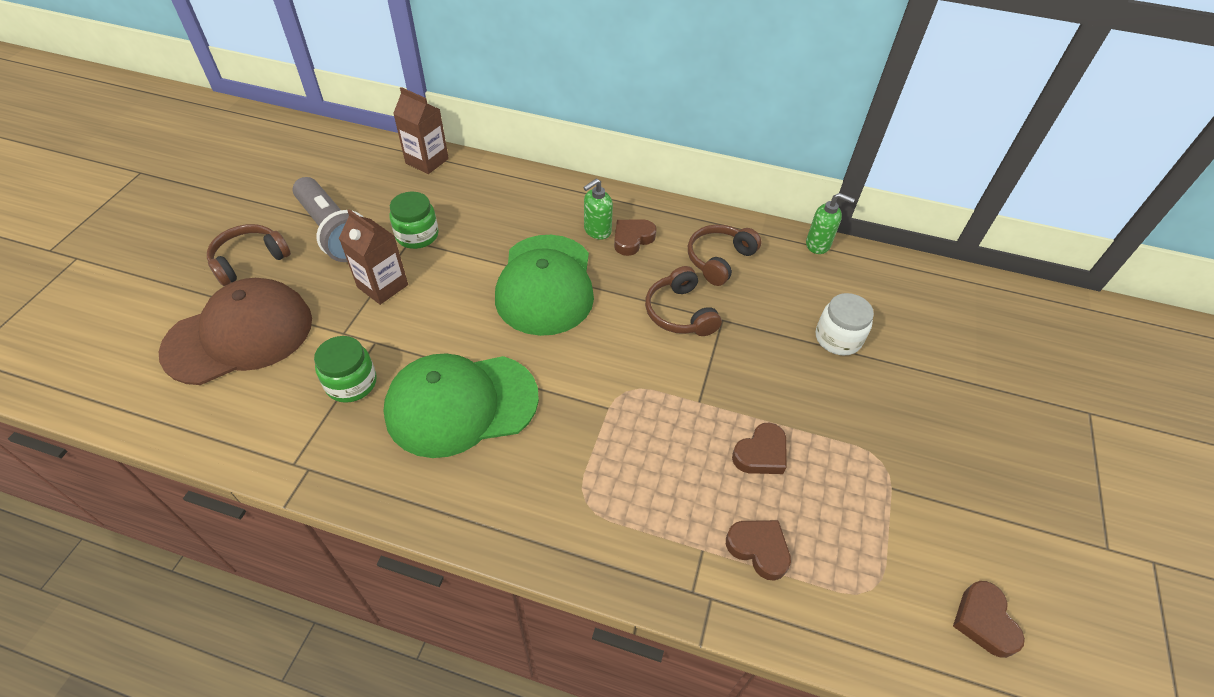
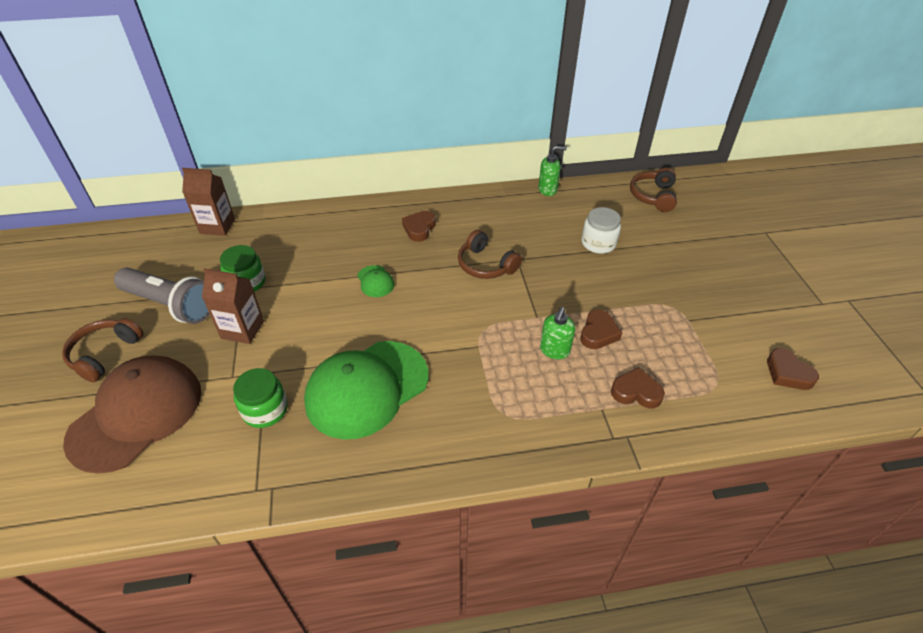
camera: 25 degrees left, 5 degrees down
(545, 284) = (375, 281): green cap -> green cap, size x0.41
(597, 231) = (389, 231): green soap dispenser -> green soap dispenser (554, 350)
(719, 260) = (489, 221): brown headphones -> brown headphones (653, 196)

